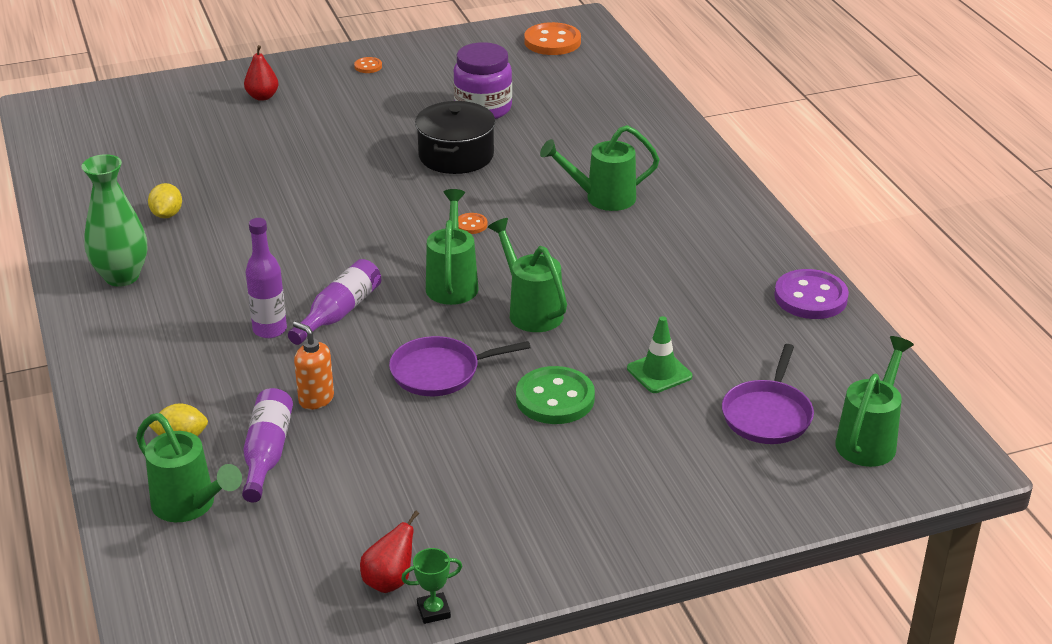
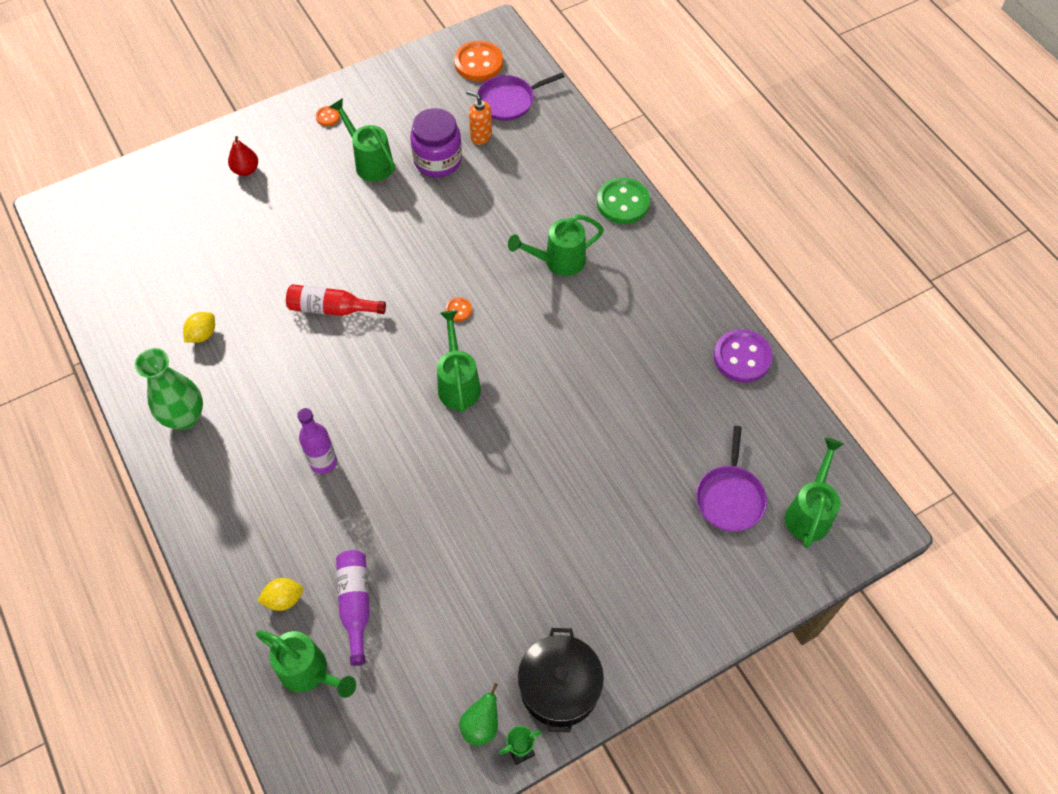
camera: 10 degrees left, 25 degrees up
(167, 215) = (202, 334): yellow lemon -> yellow lemon turned 45 degrees clockwise
(316, 399) = (379, 537): orange soap dispenser -> orange soap dispenser (481, 136)
(323, 209) = (332, 308): none -> red bottle
(339, 313) = (374, 433): purple bottle -> none
(389, 581) = (481, 725): red pear -> green pear
(440, 372) = (470, 490): purple pan -> purple pan (509, 101)
(456, 155) = (428, 224): black pot -> black pot (559, 687)
(531, 311) = (527, 407): green watering can -> green watering can (370, 162)
(555, 398) = (565, 505): green button -> green button (623, 202)
(659, 372) = (640, 463): green traffic cone -> none

